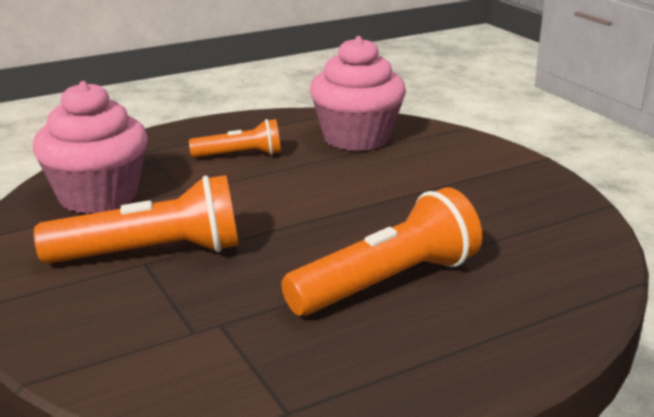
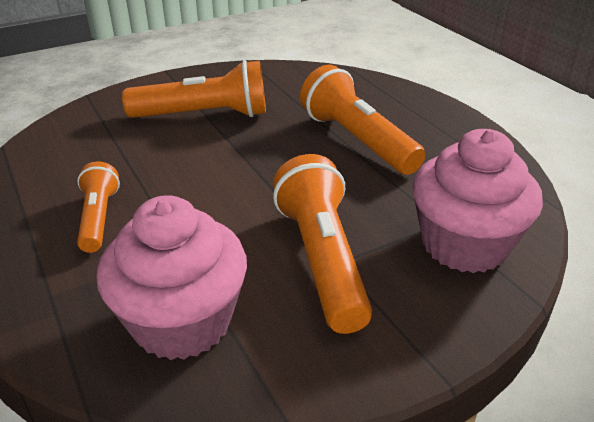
camera: 90 degrees left, 10 degrees up
(356, 138) = (85, 147): pink cupcake -> pink cupcake (464, 244)
(434, 186) = (204, 115): none -> orange flashlight

